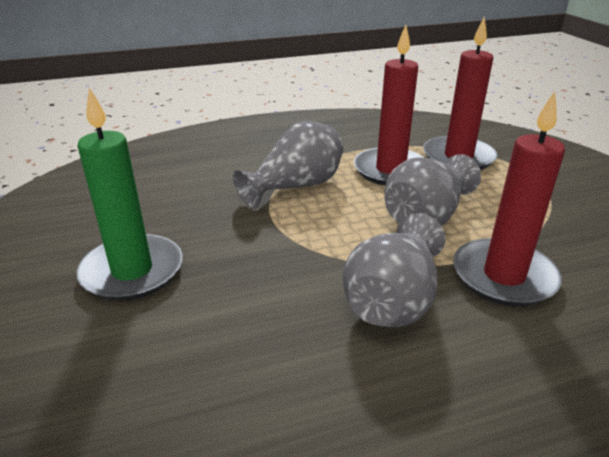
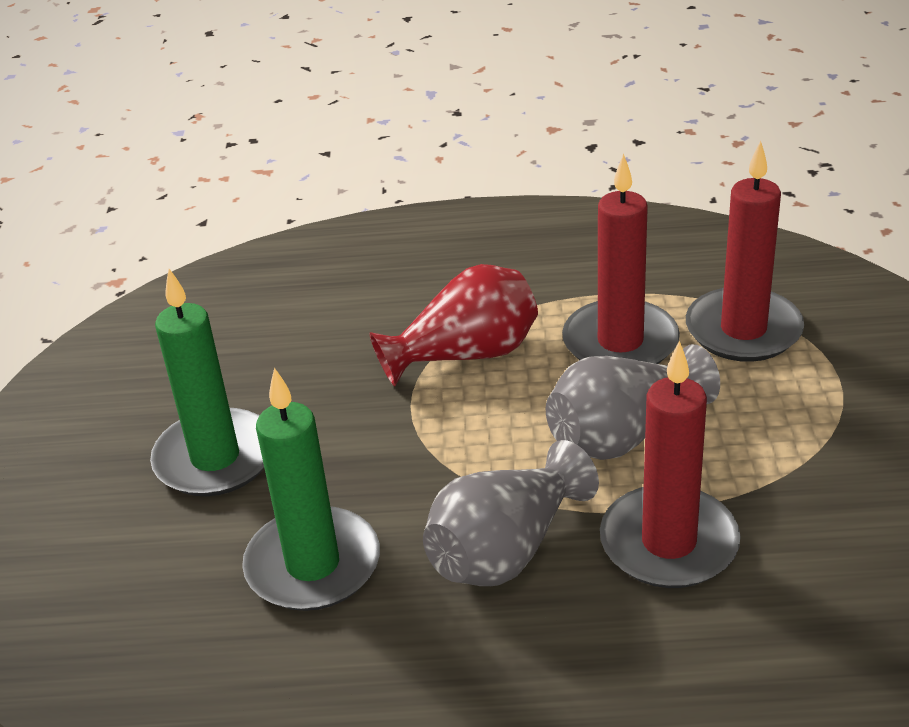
camera: 20 degrees right, 5 degrees up
(244, 336) = (313, 565): none -> green candle
(295, 187) = (465, 355): grey vase -> red vase

